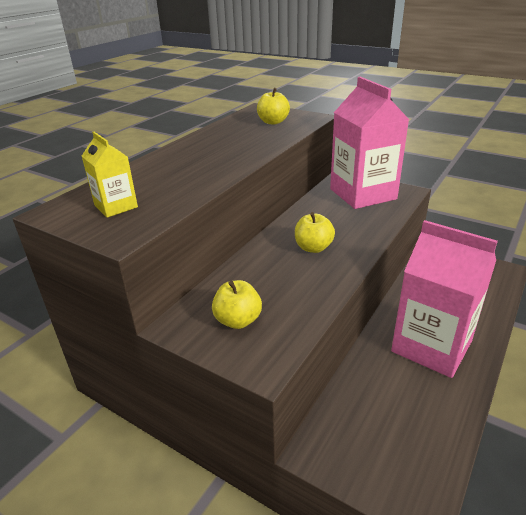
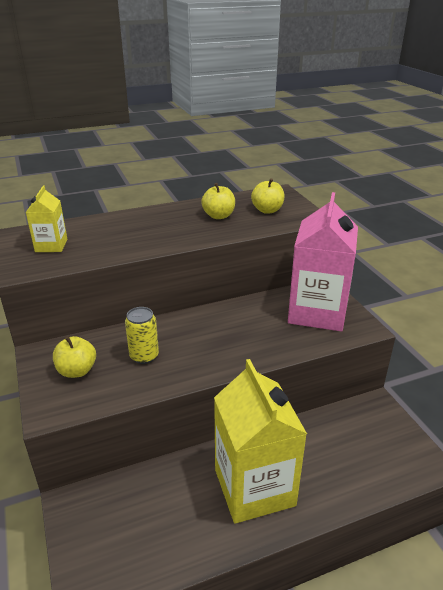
camera: 35 degrees right, 0 degrees up
(281, 280) = (144, 356): none -> yellow can
(313, 248) = (204, 342): yellow apple -> yellow apple (218, 216)
(431, 346) = (254, 487): pink carton -> yellow carton

